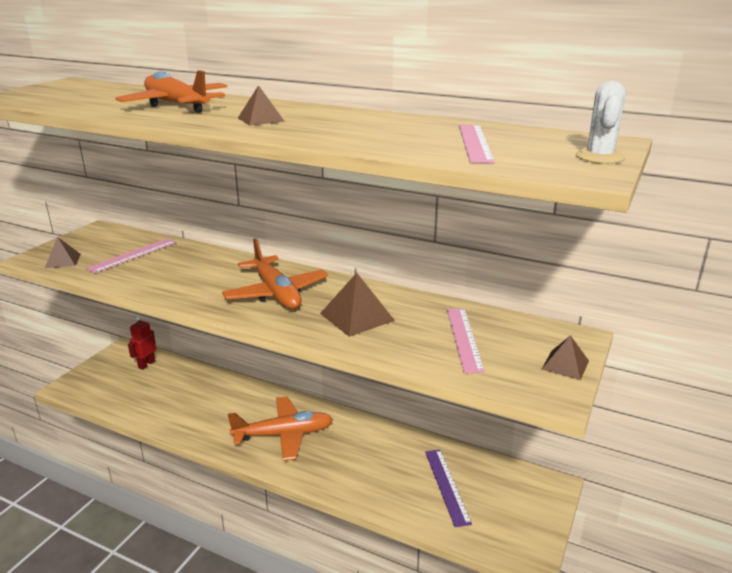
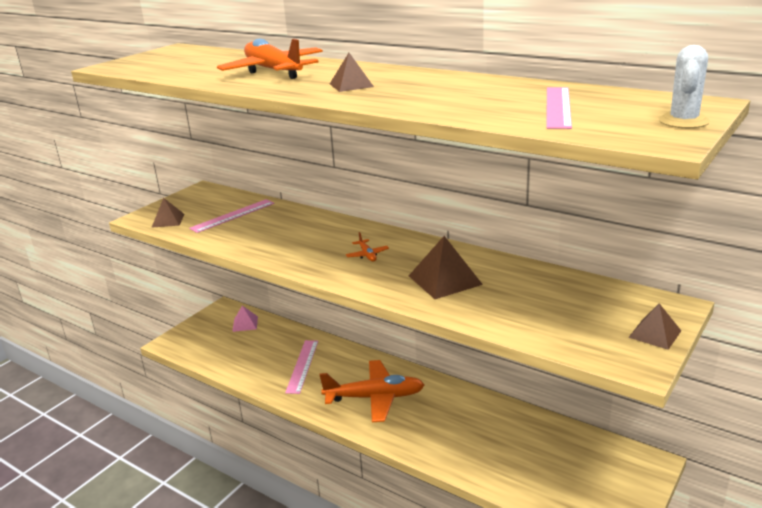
camera: 10 degrees right, 0 degrees up
(146, 364) = (245, 324): red robot -> pink pyramid
(276, 293) = (367, 255): orange plane -> orange plane, size x0.41
(447, 486) = (537, 456): purple ruler -> none
(464, 338) = (552, 304): pink ruler -> pink ruler (302, 366)

